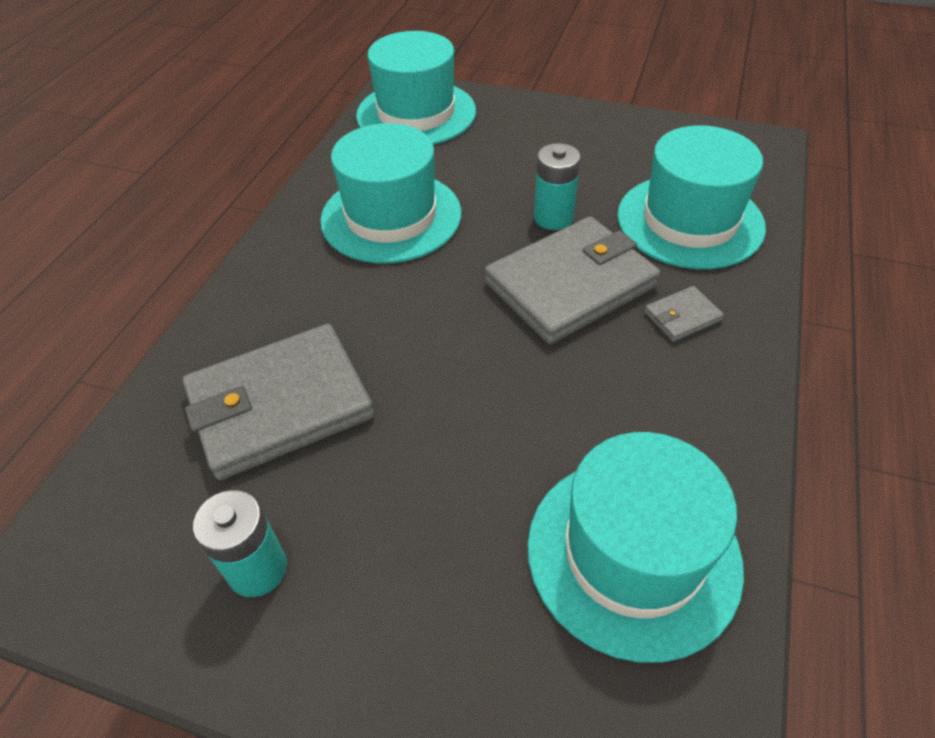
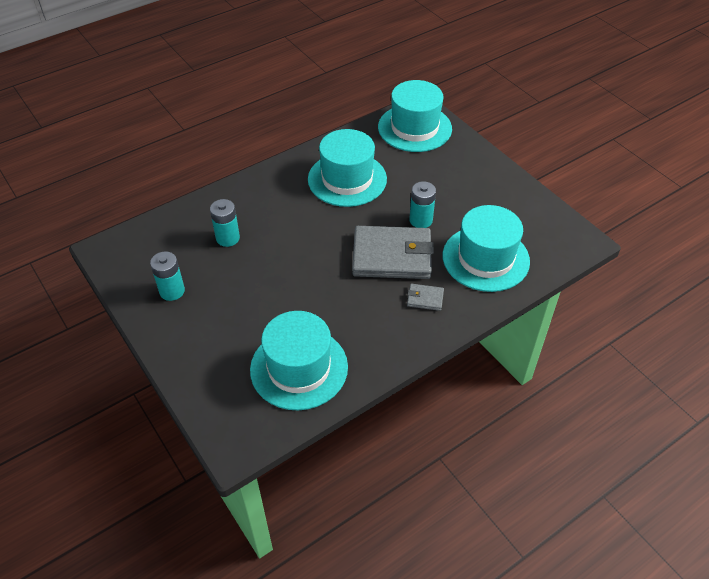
camera: 35 degrees right, 0 degrees up
(280, 405) = (228, 238): grey wallet -> turquoise battery

